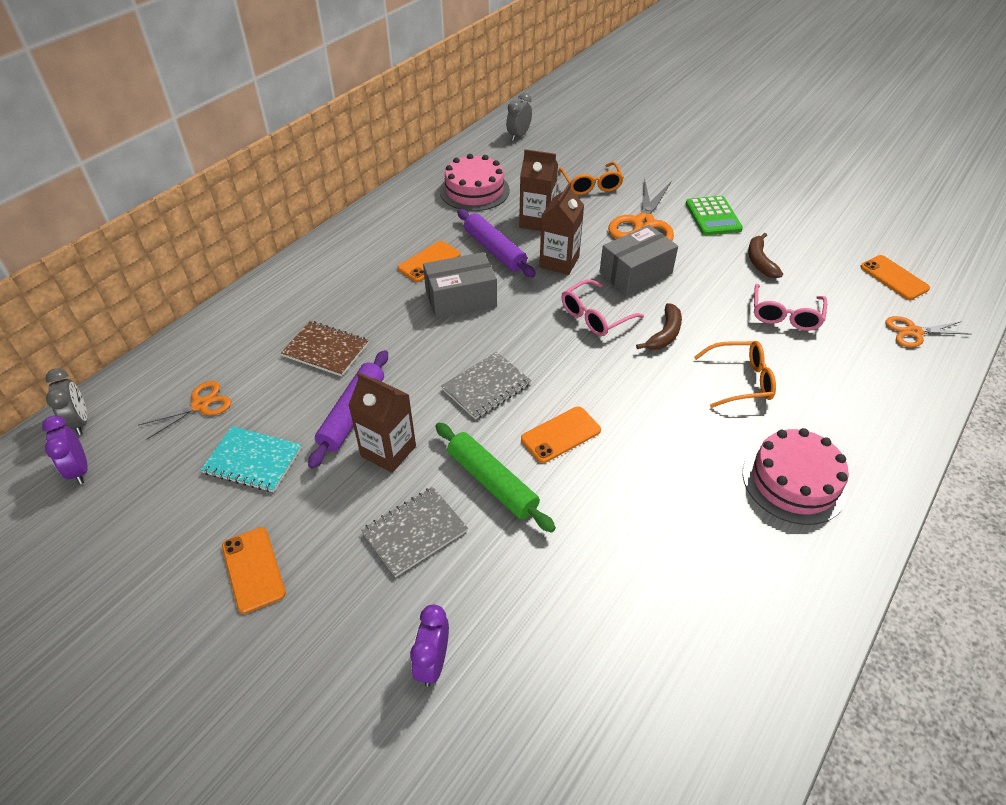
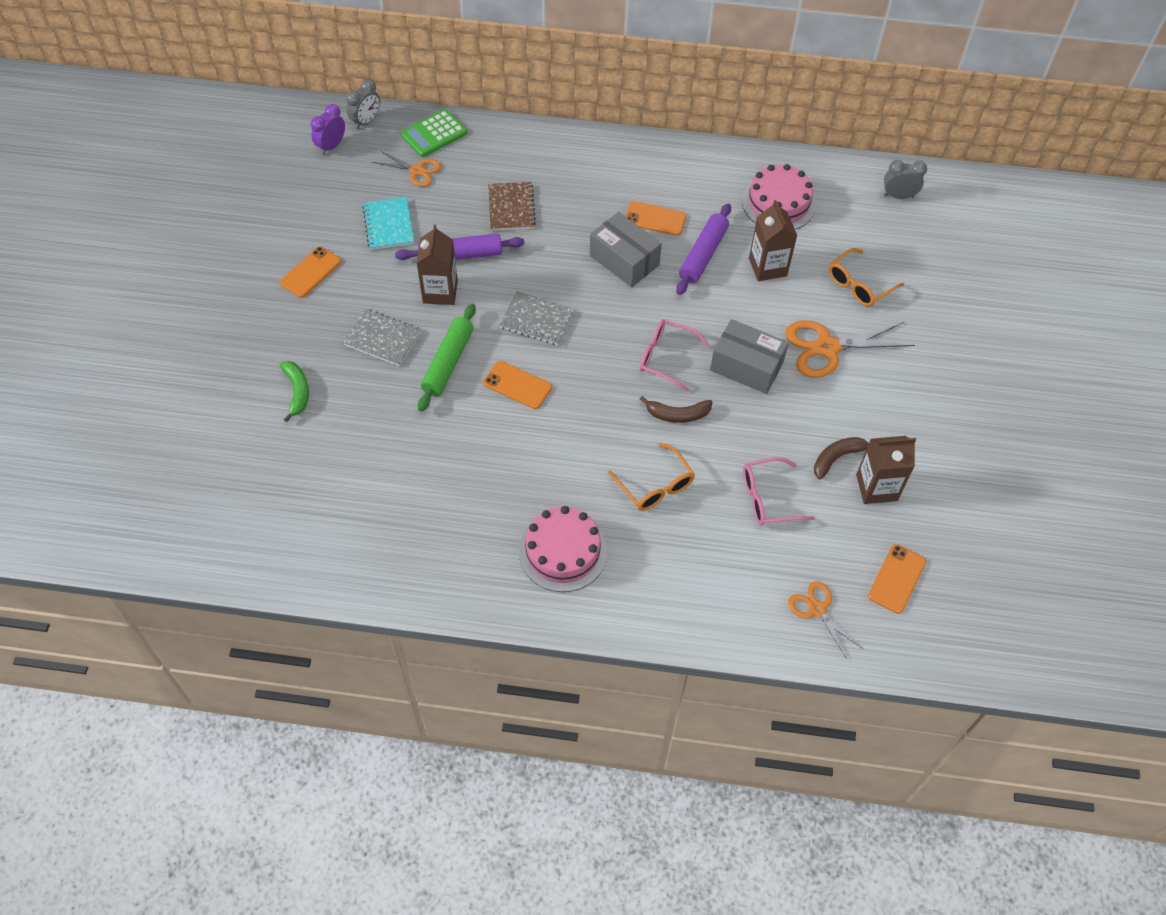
camera: 60 degrees right, 10 degrees up
(433, 662) = (297, 391): purple clock -> green banana
(559, 262) = (720, 306): brown carton -> brown carton (876, 487)
(713, 216) = (884, 399): green calculator -> green calculator (434, 134)

